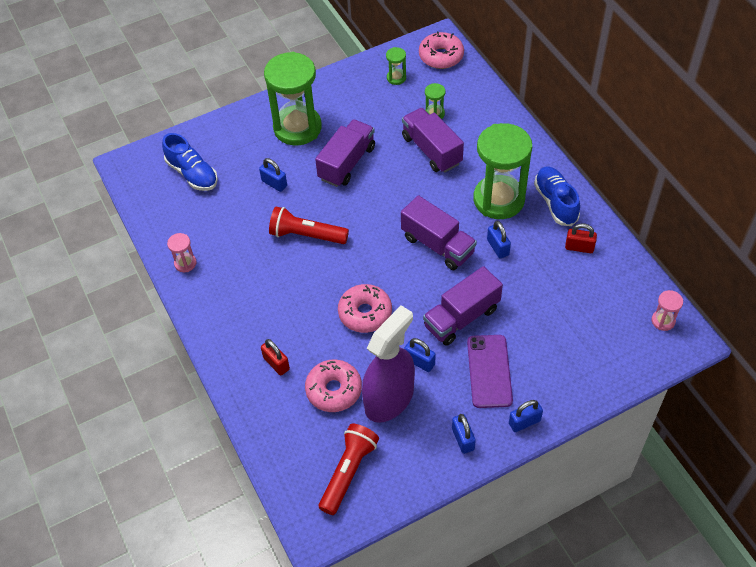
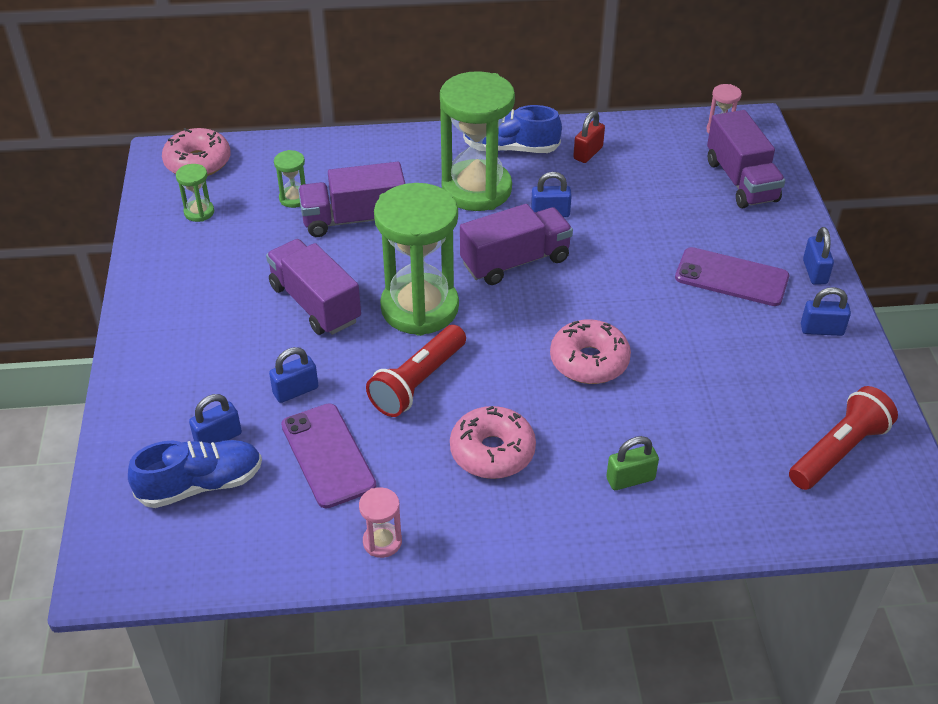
camera: 70 degrees left, 10 degrees down
(234, 217) = (327, 455): none -> purple phone
(276, 363) = (630, 479): red padlock -> green padlock
(297, 128) = (207, 335): green hourglass -> green hourglass (419, 308)
(334, 390) = (702, 429): pink donut -> pink donut (492, 452)
(348, 472) = (838, 451): red flashlight -> red flashlight turned 90 degrees clockwise
(389, 399) = (737, 378): purple spray bottle -> none
(419, 362) = (691, 333): blue padlock -> blue padlock (218, 438)
(461, 317) = (641, 276): purple truck -> purple truck (741, 181)

